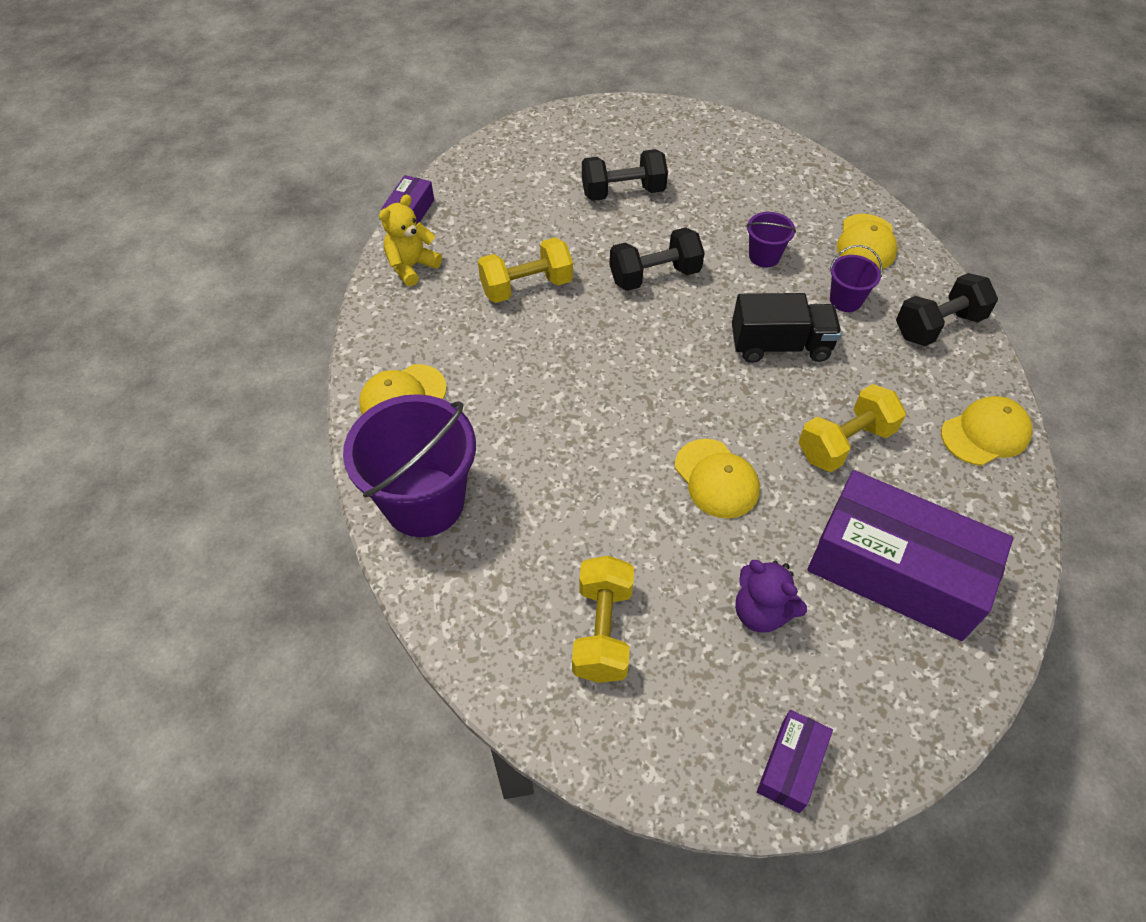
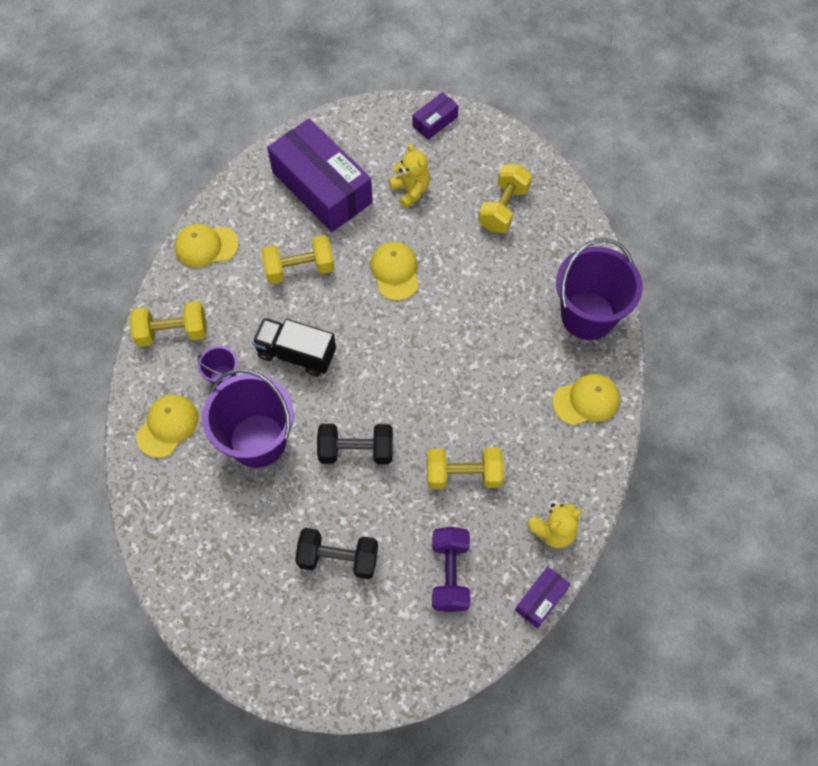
camera: 160 degrees left, 10 degrees up
(508, 208) = (450, 574): none -> purple dumbbell
(761, 612) = (410, 190): purple teddy bear -> yellow teddy bear
(764, 256) = (258, 440): purple bucket -> purple bucket, size x2.15
(938, 326) = (172, 332): black dumbbell -> yellow dumbbell

